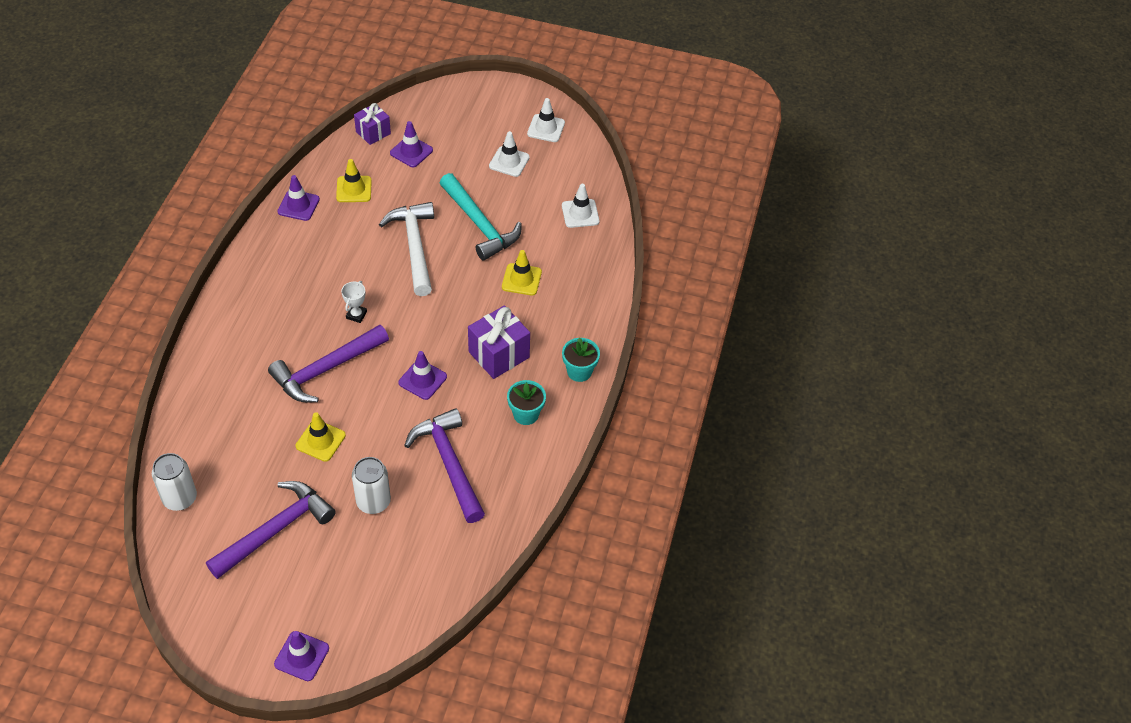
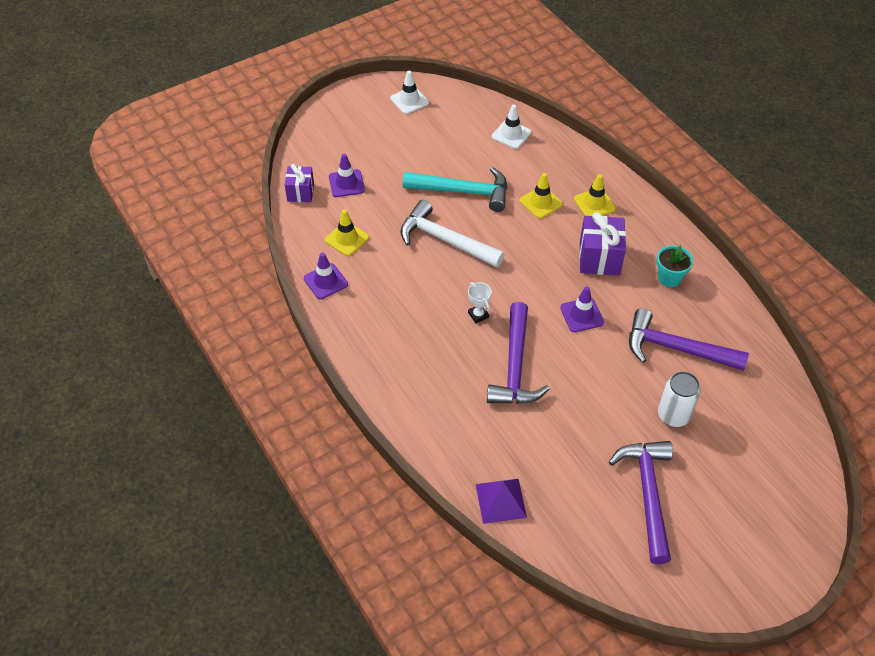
camera: 45 degrees left, 0 degrees up
(180, 498) = (559, 541): white can -> none
(186, 439) = (501, 500): none -> purple pyramid
(301, 656) = (785, 550): purple traffic cone -> none
(320, 441) = (584, 412): yellow traffic cone -> yellow traffic cone (594, 204)
(509, 162) = (419, 139): white traffic cone -> none
(579, 371) = (657, 226): turquoise flower pot -> none

